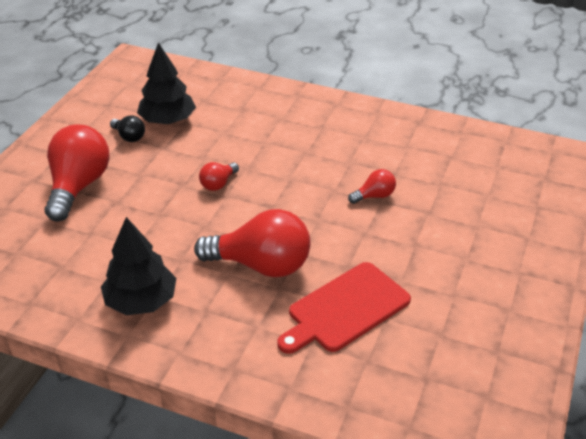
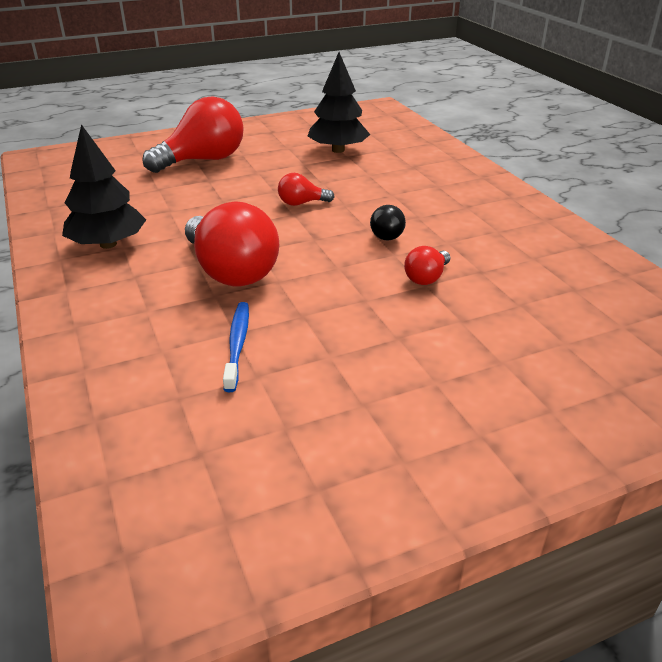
camera: 45 degrees right, 5 degrees down
(129, 137) = (291, 148): black light bulb -> black light bulb (386, 234)
(345, 309) = (237, 344): red cutting board -> blue toothbrush
(374, 196) = (426, 278): red light bulb -> red light bulb turned 105 degrees clockwise

